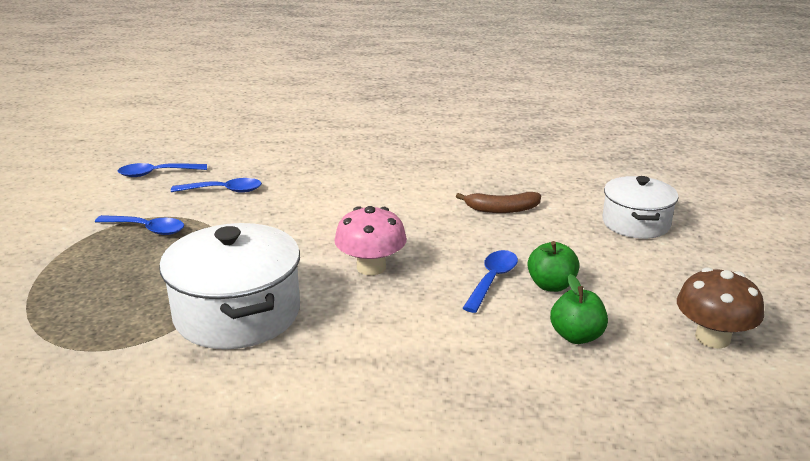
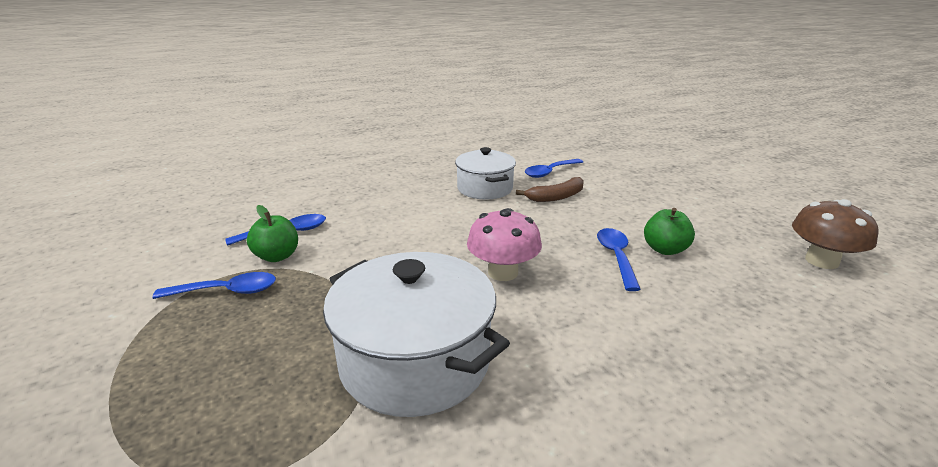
camera: 25 degrees left, 0 degrees up
(156, 174) = (194, 230): blue spoon -> blue spoon (550, 172)
(576, 336) = (736, 288): green apple -> green apple (277, 256)
(636, 223) = (662, 187): white pot -> white pot (485, 188)

